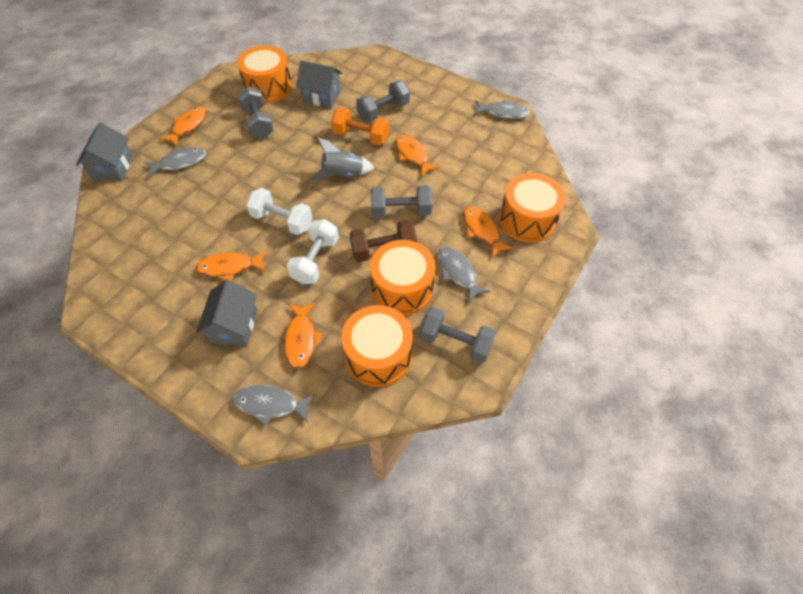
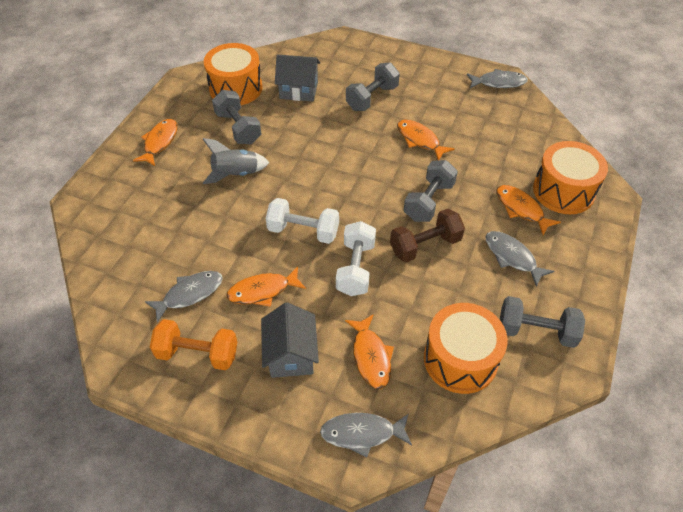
camera: 10 degrees left, 5 degrees down
(113, 167) = (87, 200): grey house -> none
(179, 163) = (164, 184): grey fish -> grey fish (189, 294)
(343, 174) = (352, 171): grey rocket -> grey rocket (236, 174)
(361, 137) = (357, 128): orange dumbbell -> orange dumbbell (197, 354)
(401, 211) = (429, 201): grey dumbbell -> grey dumbbell turned 45 degrees counterclockwise
(402, 288) = (460, 283): orange drum -> none

